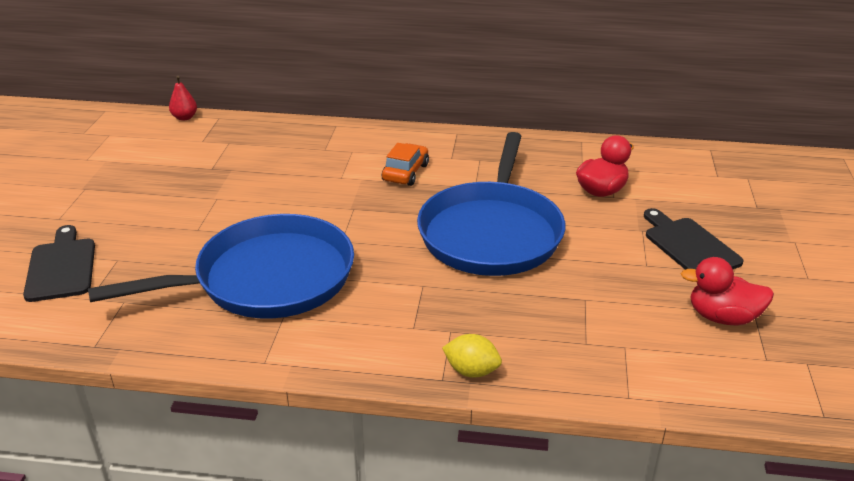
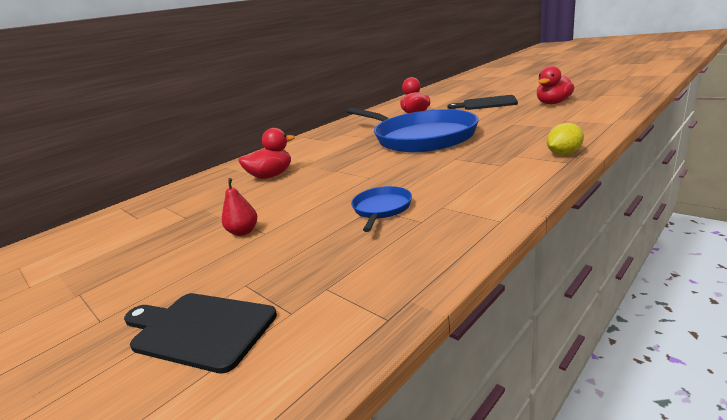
camera: 50 degrees left, 10 degrees down
(184, 117) = (85, 223): red pear -> red pear (243, 232)
(266, 279) = (381, 209): blue pan -> blue pan, size x0.41
(322, 170) = (271, 176): none -> red duck
(405, 172) = (320, 152): orange car -> none

